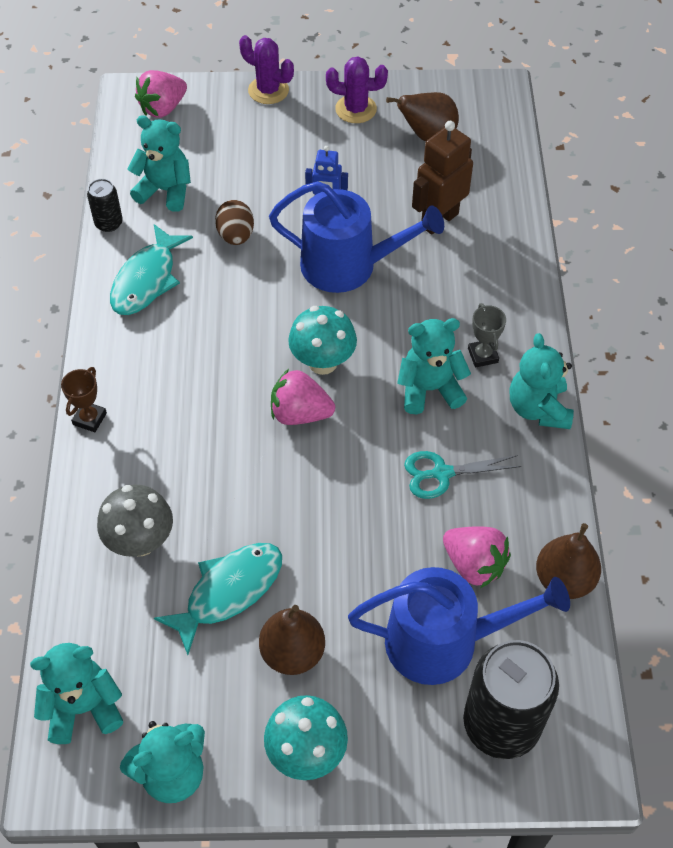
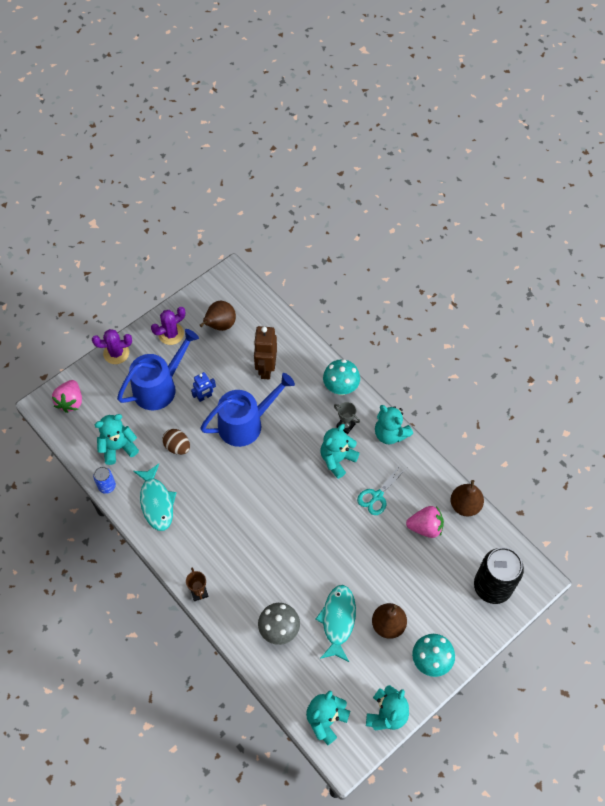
camera: 40 degrees left, 5 degrees up
(109, 223) = (107, 486): black can -> blue can
(300, 413) = (292, 515): pink strawberry -> none
(323, 362) = (279, 482): turquoise mushroom -> turquoise mushroom (340, 388)
(443, 641) = (442, 570): blue watering can -> blue watering can (159, 387)

